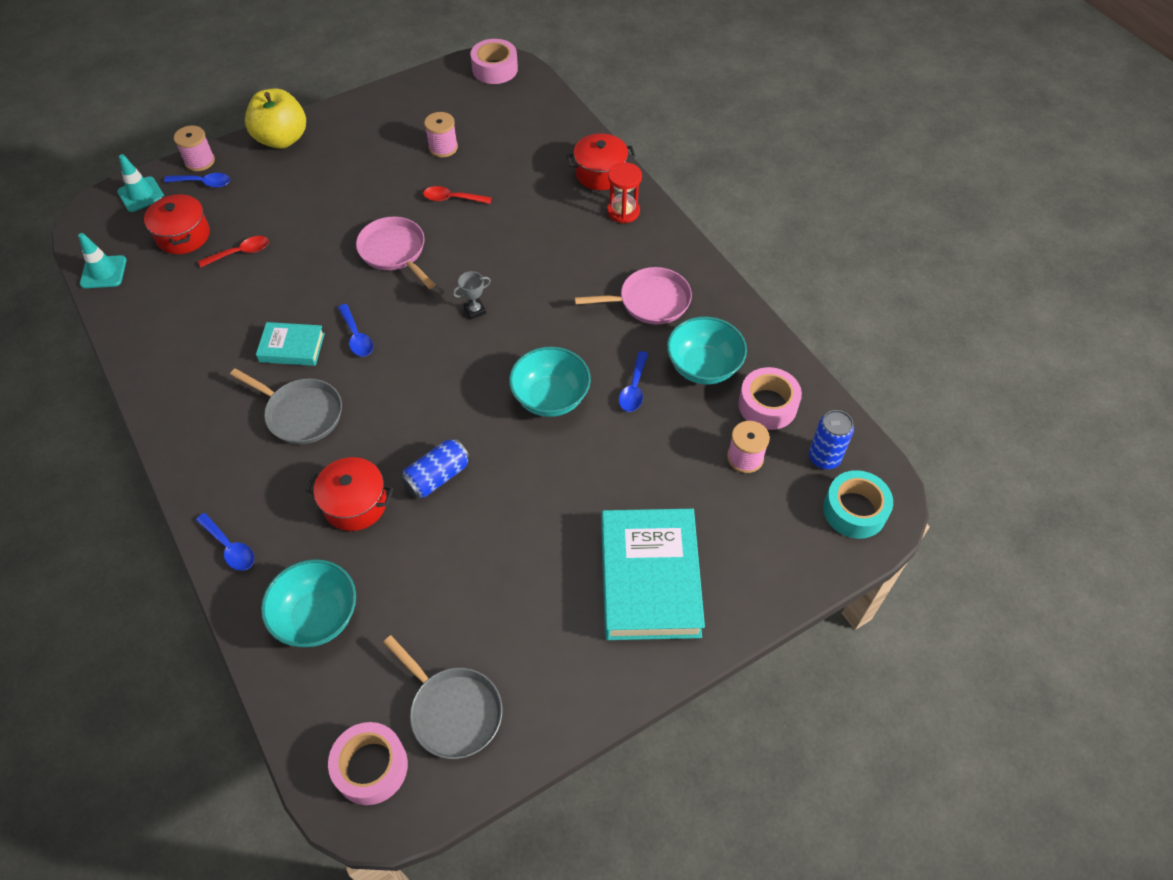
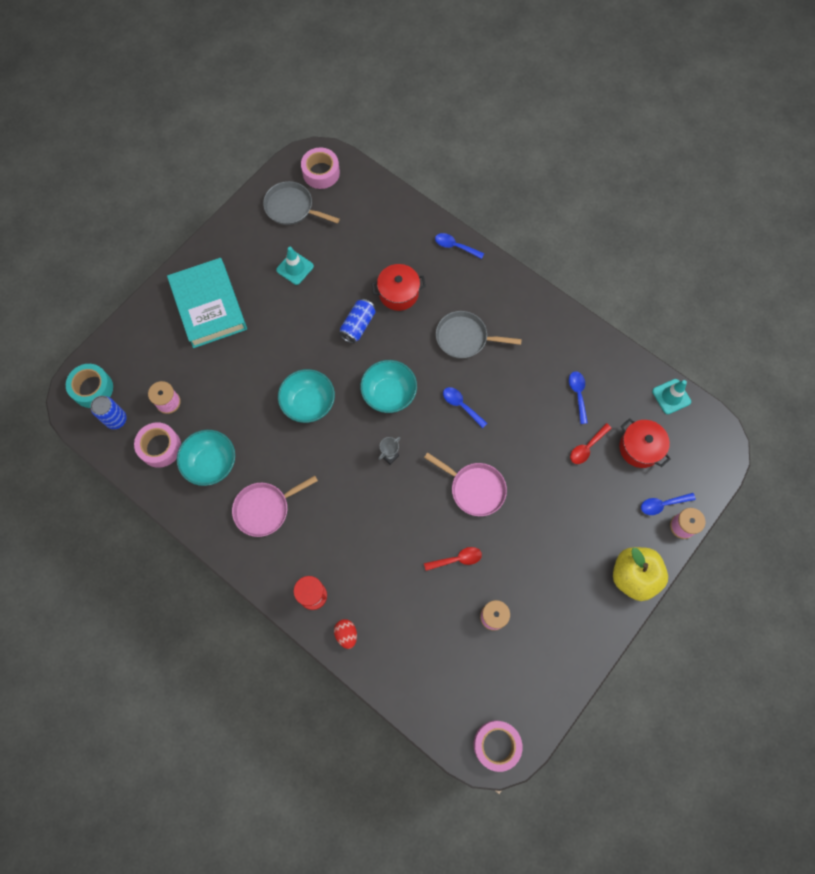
camera: 160 degrees right, 15 degrees up
(141, 194) = (701, 475): turquoise traffic cone -> turquoise traffic cone (295, 268)
(292, 347) = (500, 382): turquoise book -> none
(317, 616) = (385, 228): turquoise bowl -> turquoise bowl (389, 394)
(600, 173) = (346, 634): red pot -> red egg
(634, 388) = (255, 429): blue spoon -> blue spoon (578, 394)

